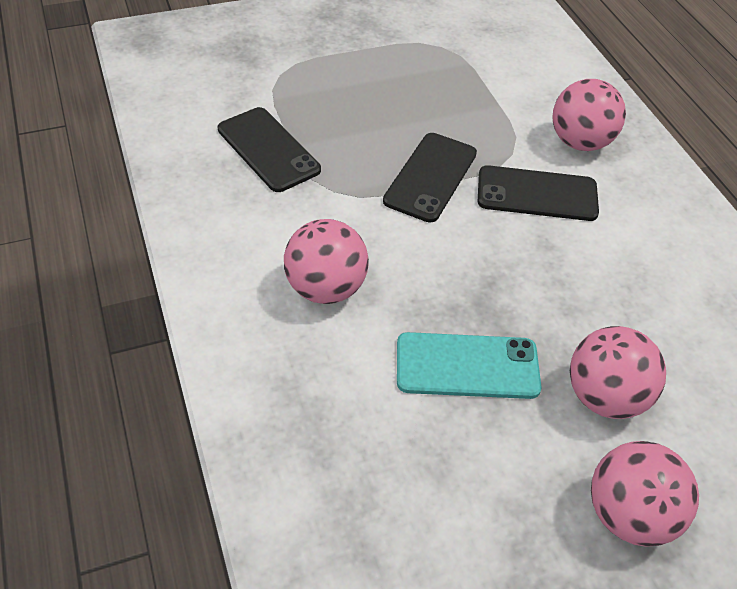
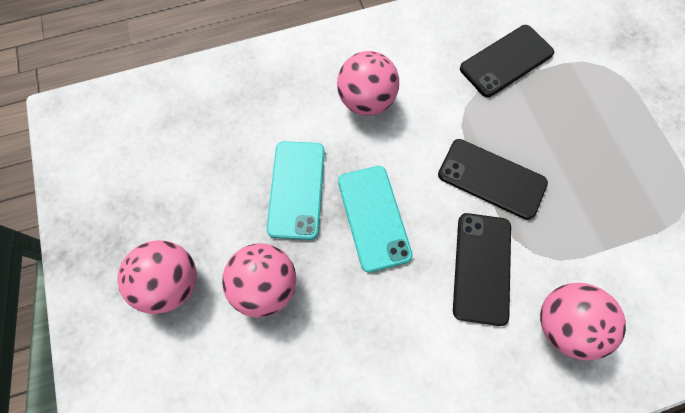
camera: 95 degrees right, 20 degrees up
(494, 284) = (374, 217): none -> turquoise phone

